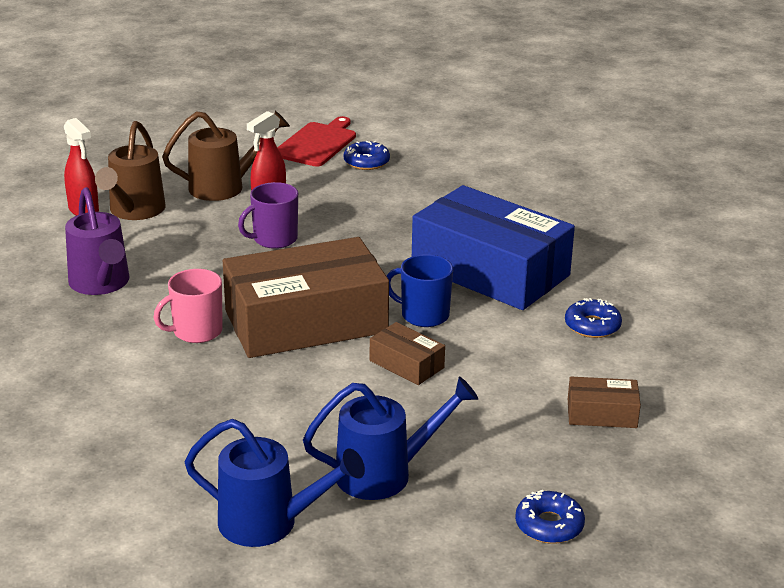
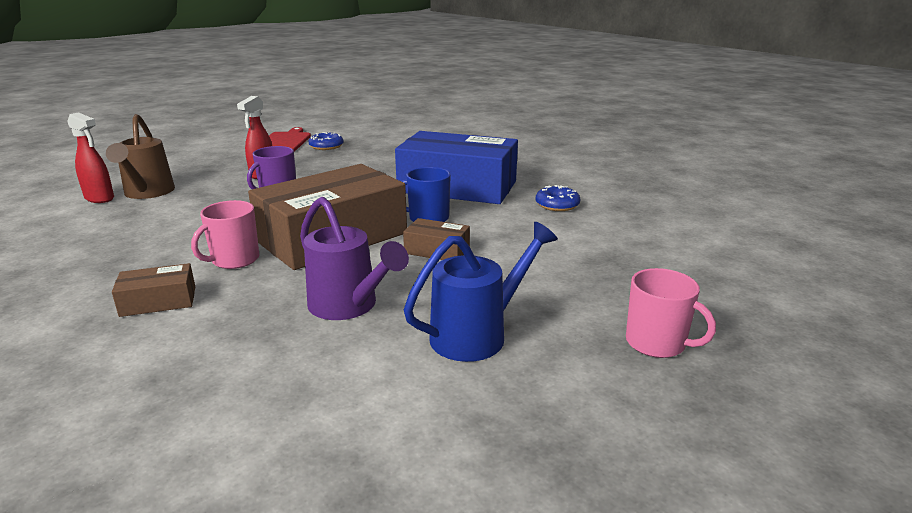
camera: 20 degrees left, 5 degrees down
(101, 284) = (128, 242): purple watering can -> purple watering can (349, 306)
(225, 186) = (222, 170): brown watering can -> none
(269, 523) = (390, 408): blue watering can -> none
(549, 525) = (656, 343): blue donut -> pink mug
(602, 413) = (616, 254): brown box -> brown box (158, 301)

